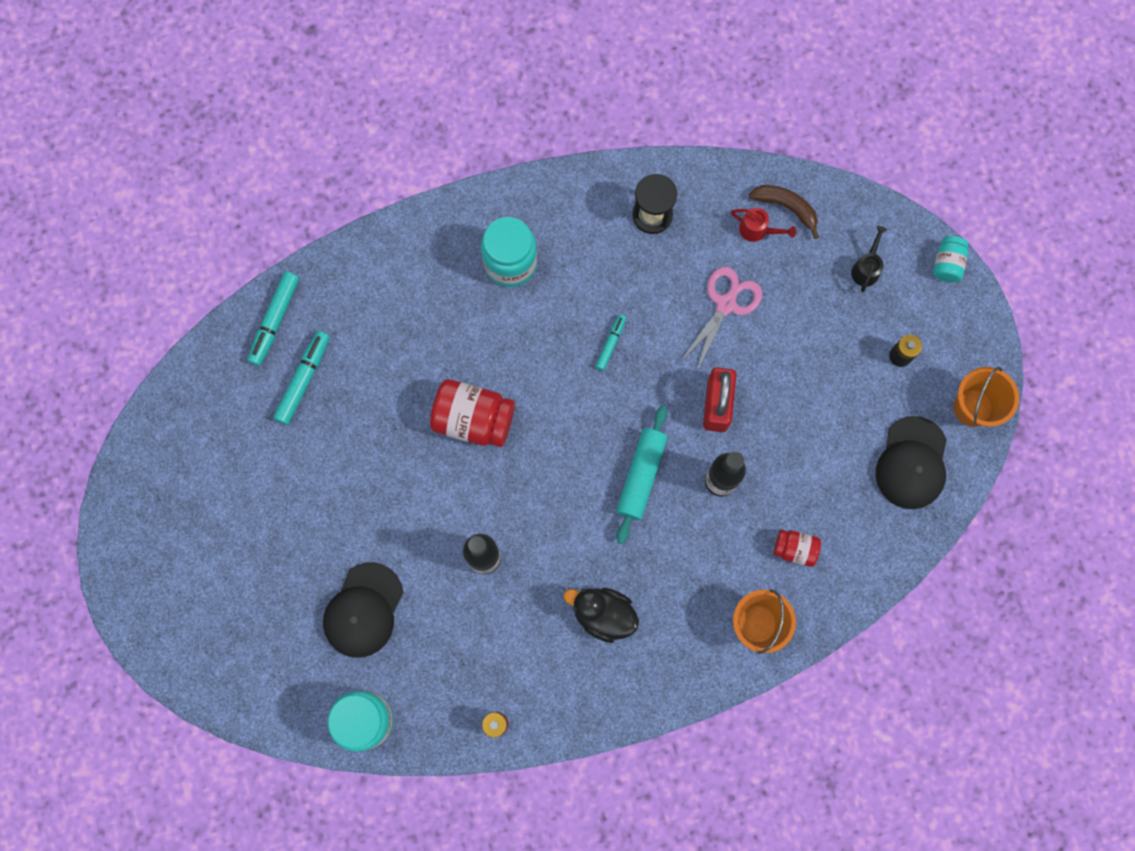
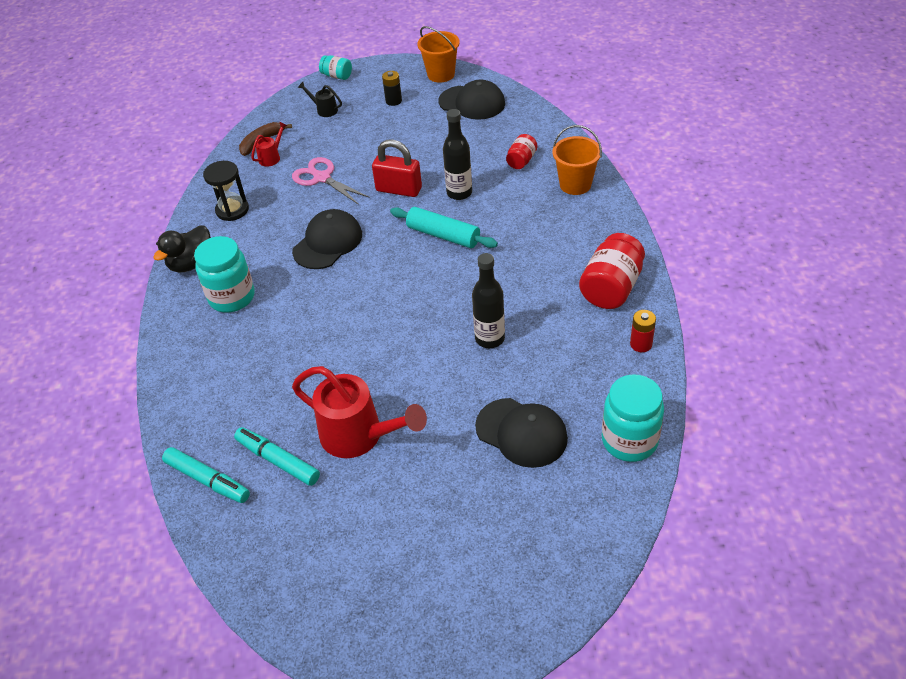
camera: 75 degrees left, 30 degrees down
(341, 450) = (359, 436): none -> red watering can
(473, 419) = (362, 334): red jar -> red jar (611, 288)
(603, 614) = (554, 267): black duck -> black duck (191, 263)
(610, 344) = (328, 243): turquoise marker -> black cap

